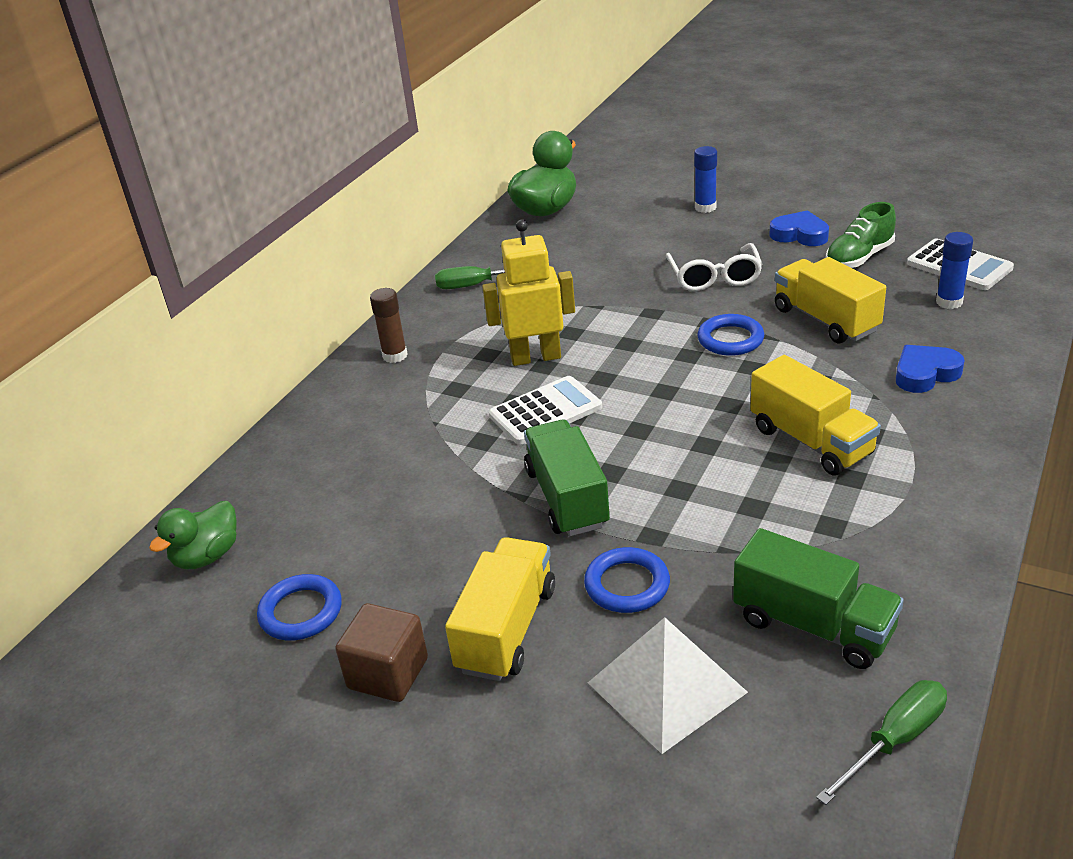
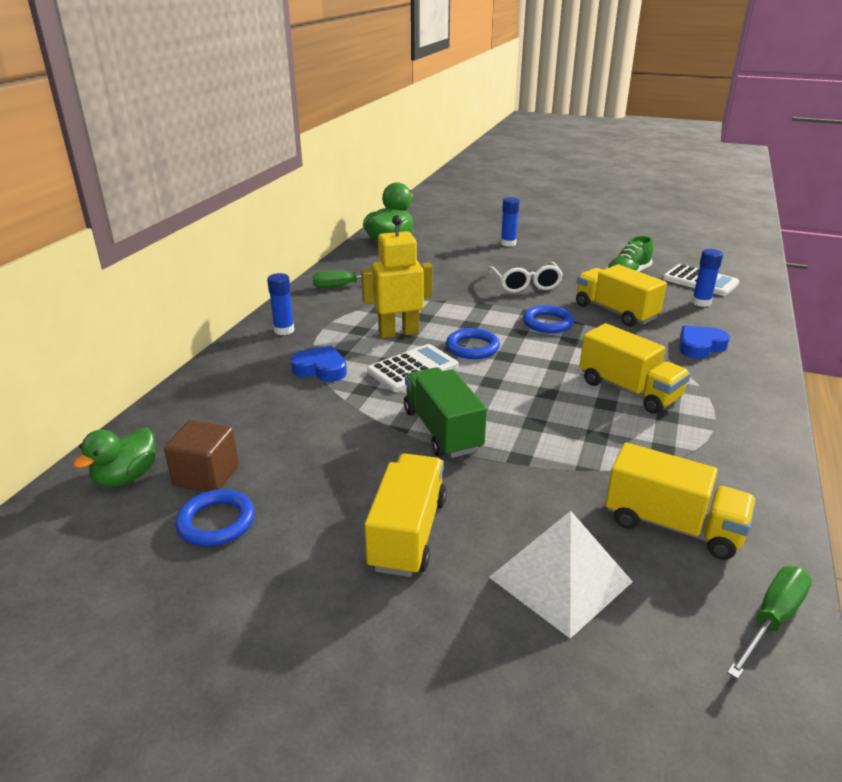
camera: 10 degrees left, 5 degrees down
(388, 673) = (303, 573): brown cube -> brown cube (206, 476)
(395, 356) = (284, 330): brown glue stick -> blue glue stick
(627, 585) = (506, 496): blue ring -> blue ring (472, 347)
(799, 234) = (580, 260): blue heart -> blue heart (321, 369)
(813, 625) = (672, 525): green truck -> yellow truck

